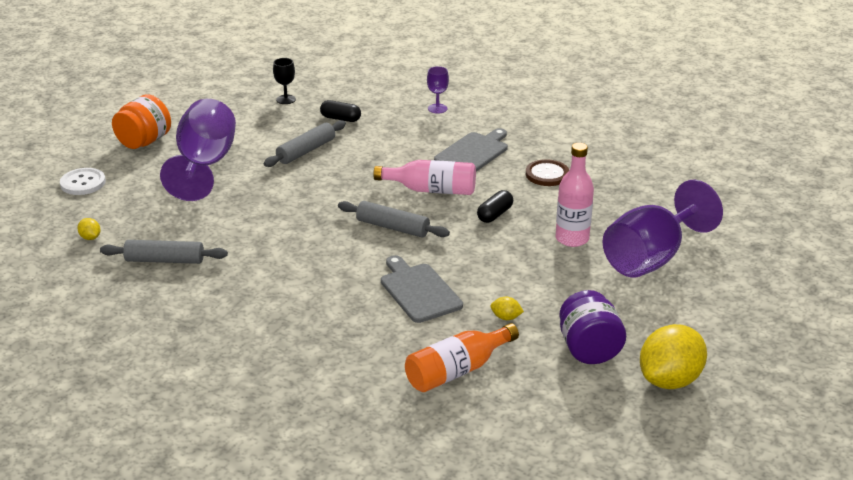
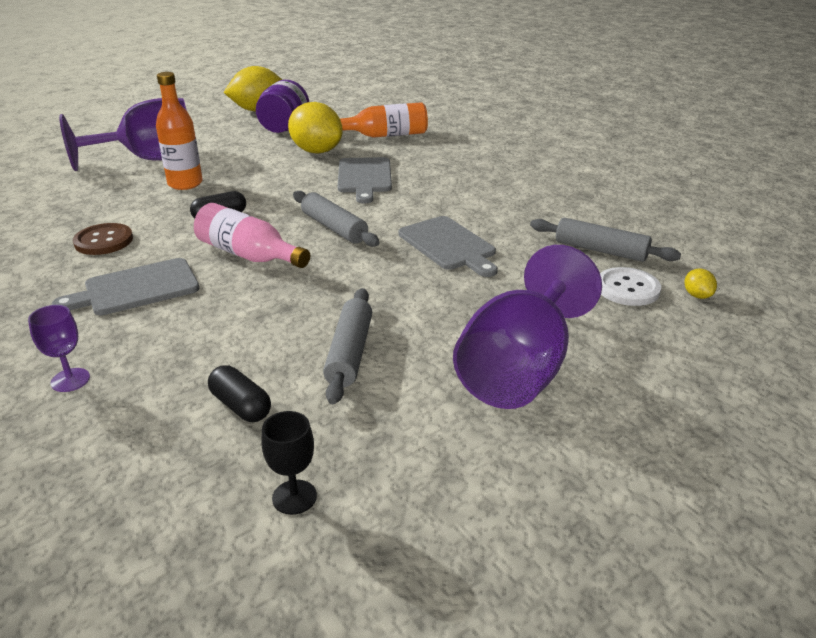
camera: 155 degrees left, 0 degrees up
(83, 183) = (729, 388): white button -> white button (627, 288)
(144, 142) = (622, 457): orange jar -> none
(289, 234) = (449, 245): none -> grey cutting board
(306, 151) = (350, 353): grey rolling pin -> grey rolling pin turned 60 degrees counterclockwise
(506, 317) = (316, 151): yellow lemon -> yellow lemon, size x2.44
(572, 239) = (185, 184): pink bottle -> orange bottle

